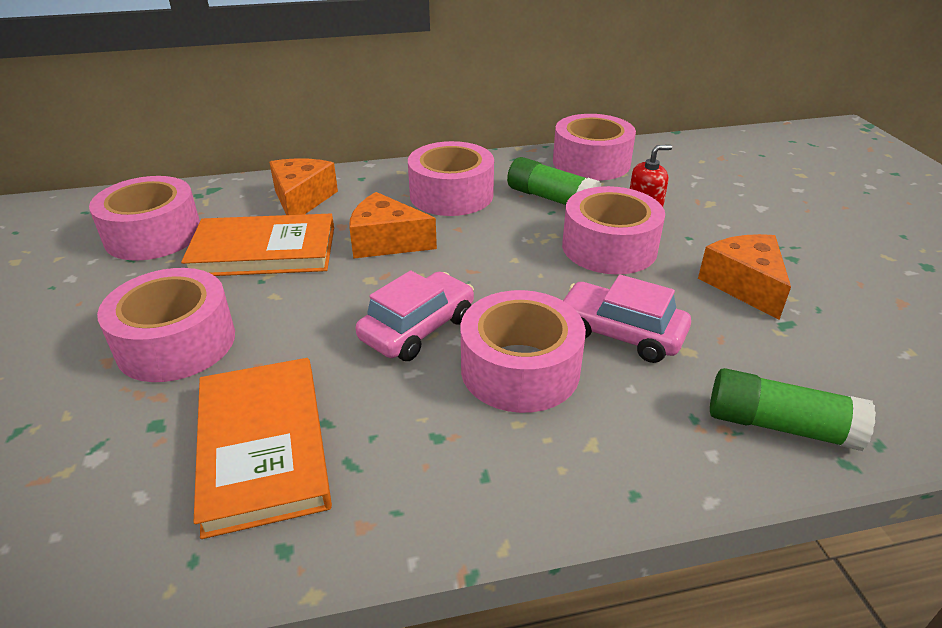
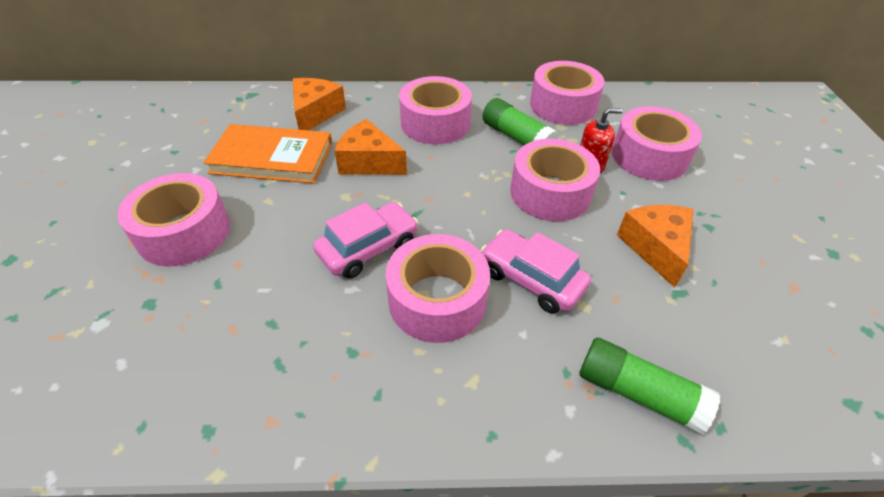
camera: 10 degrees right, 10 degrees up
(153, 235) = (195, 131): pink tape -> pink tape (649, 156)
(263, 446) = (219, 337): orange book -> none

